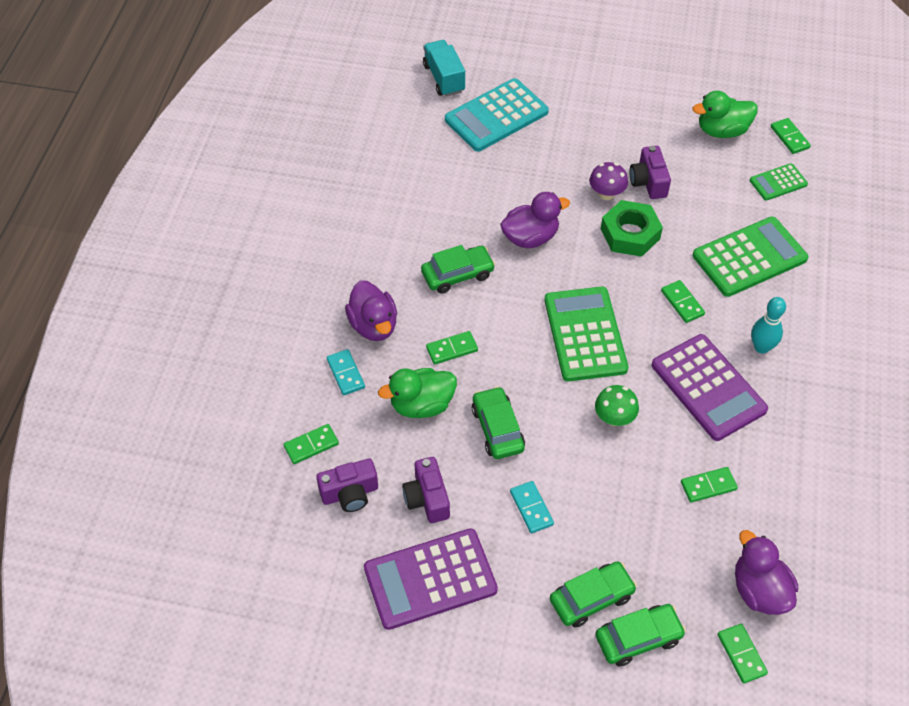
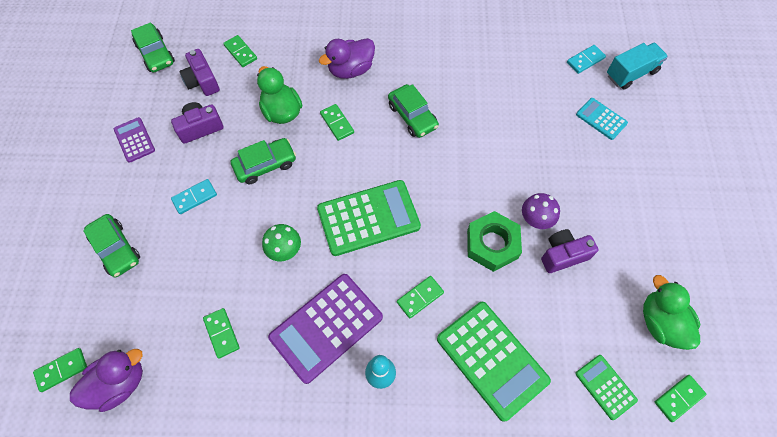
camera: 80 degrees right, 10 degrees up
(346, 373) = (304, 61): turquoise domino -> turquoise domino (585, 60)
(430, 579) = (134, 140): purple calculator -> purple calculator, size x0.52
(496, 116) = (601, 119): turquoise calculator -> turquoise calculator, size x0.52
(530, 237) = (466, 163): purple duck -> none
(638, 638) = (81, 286): green car -> green car (156, 54)

